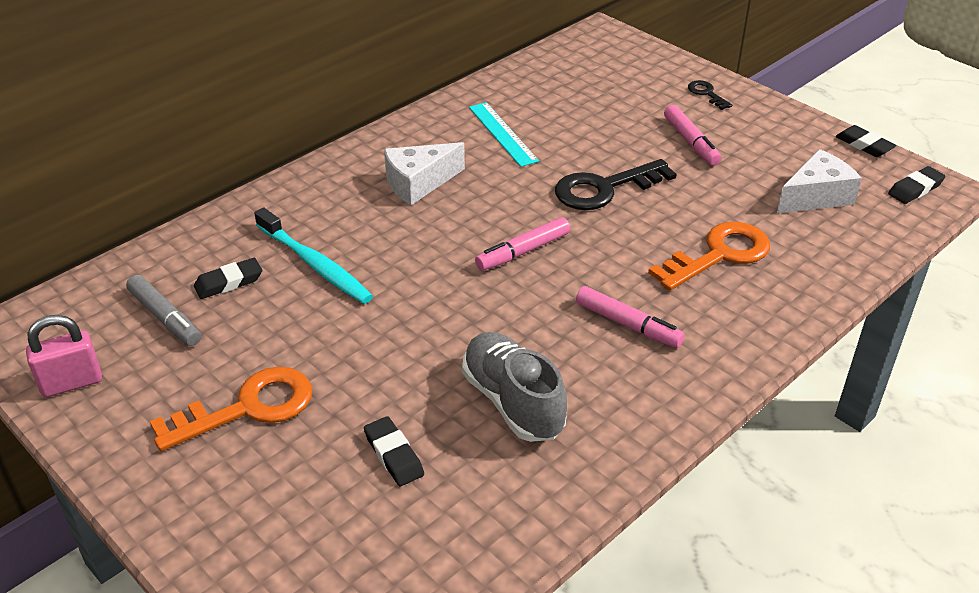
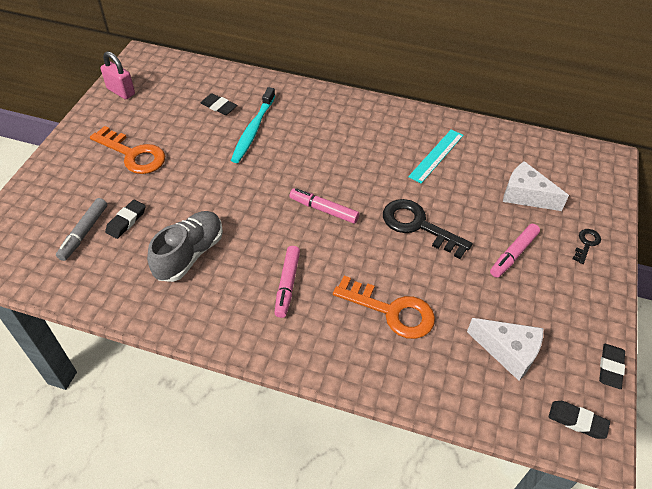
camera: 60 degrees right, 10 degrees up
(165, 318) = (180, 98): grey marker -> grey marker (84, 233)
(418, 183) = (354, 139): white cheese -> white cheese (525, 195)

